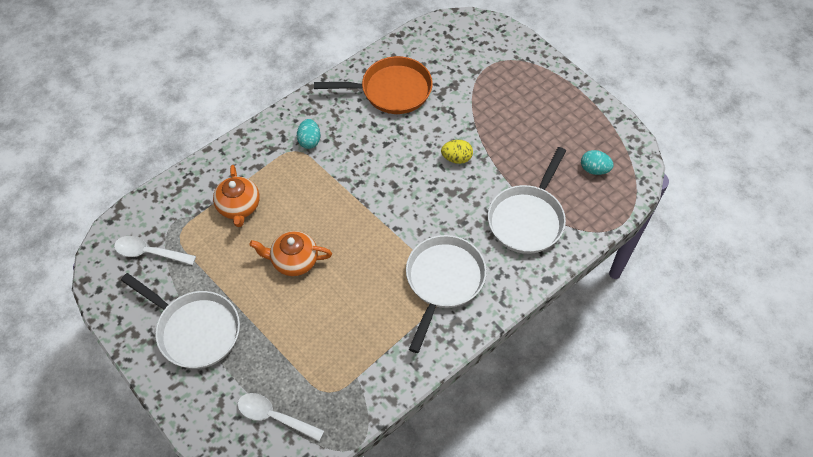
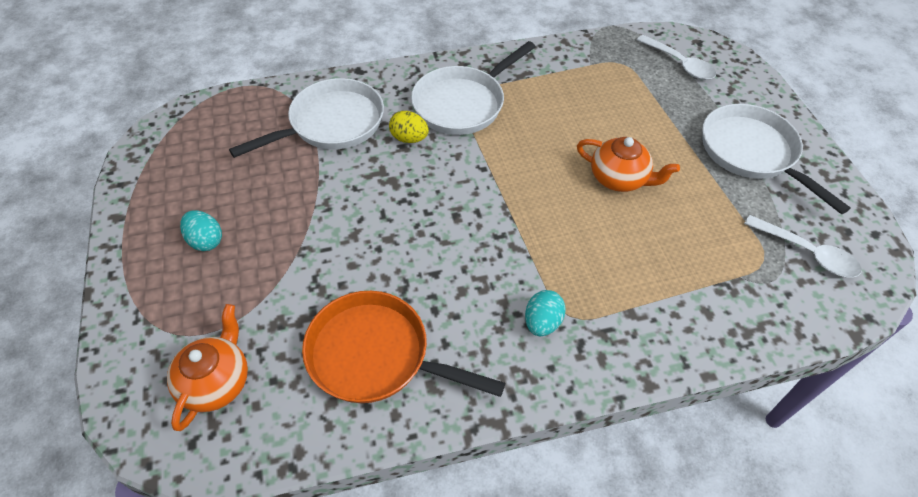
camera: 155 degrees left, 5 degrees down
(239, 207) = (674, 266): orange teapot -> orange teapot (216, 381)
(456, 158) = (356, 216): yellow egg -> yellow egg (409, 138)
(594, 169) = (212, 142): turquoise egg -> turquoise egg (206, 241)

